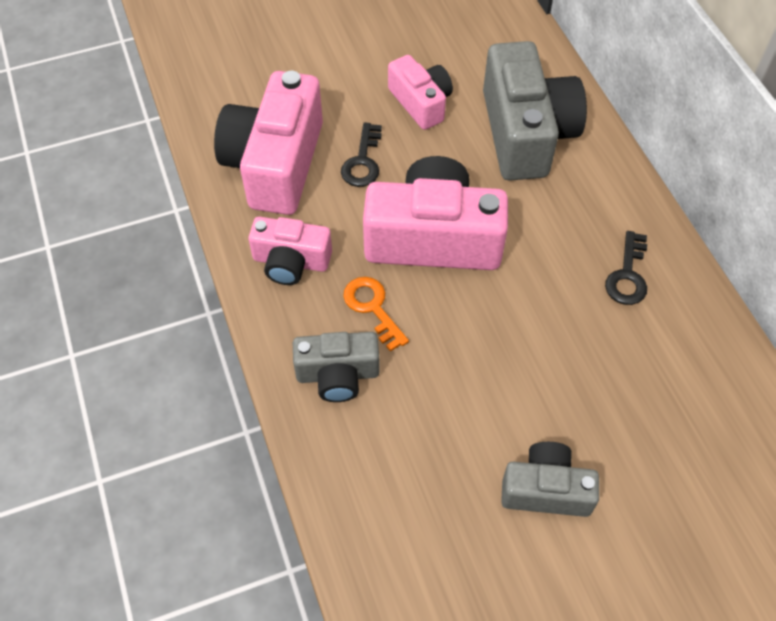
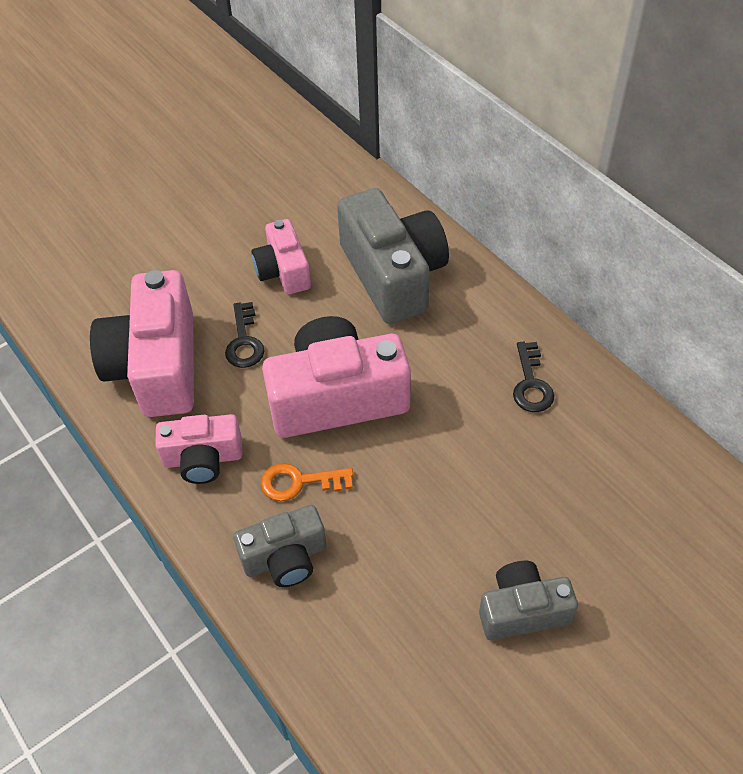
camera: 15 degrees left, 5 degrees down
(373, 308) = (300, 482): orange key -> orange key turned 45 degrees counterclockwise
(421, 103) = (283, 271): pink camera -> pink camera turned 150 degrees counterclockwise

